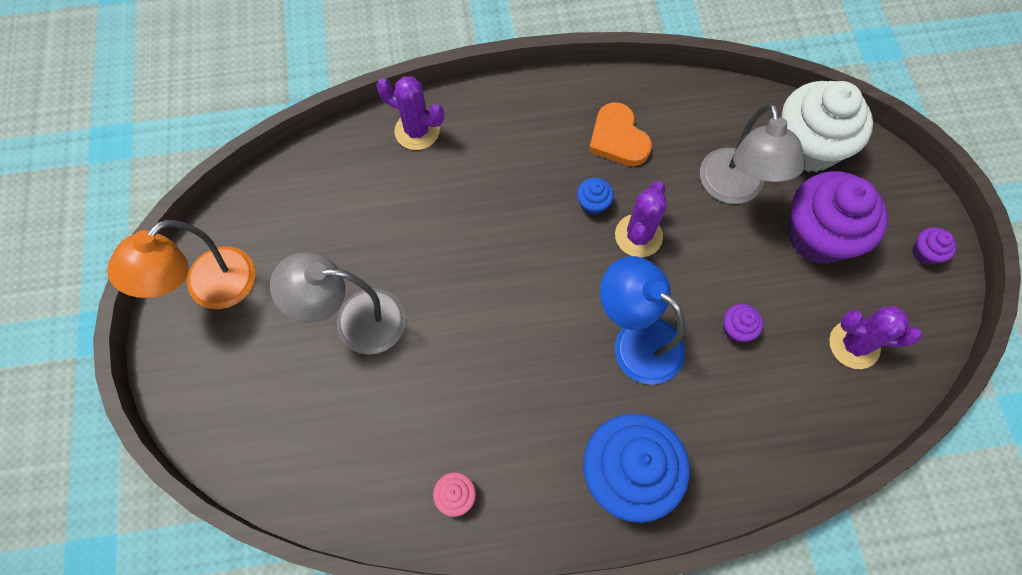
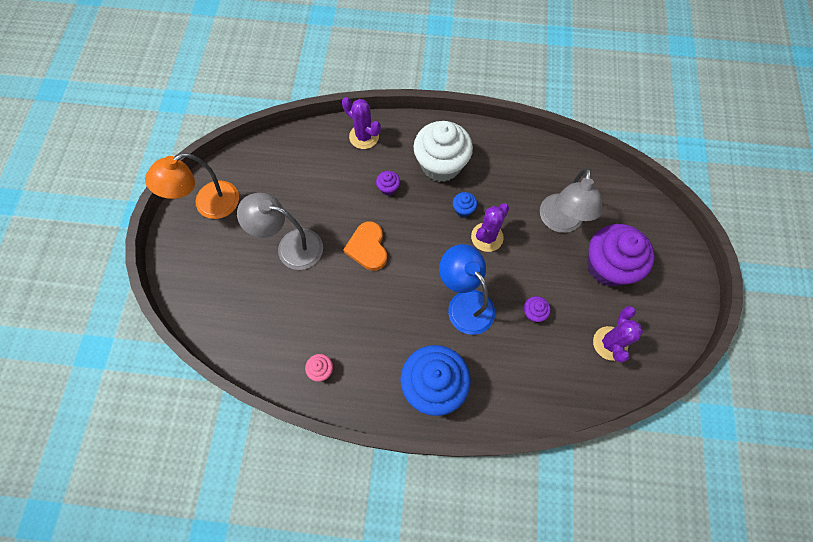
camera: 15 degrees right, 0 degrees up
(618, 138) = (492, 171): orange heart -> orange heart (368, 248)
(807, 147) = (619, 206): white cupcake -> white cupcake (441, 165)
(854, 345) = (610, 343): purple cactus -> purple cactus turned 75 degrees clockwise
(925, 253) = (679, 295): purple cupcake -> purple cupcake (388, 188)

